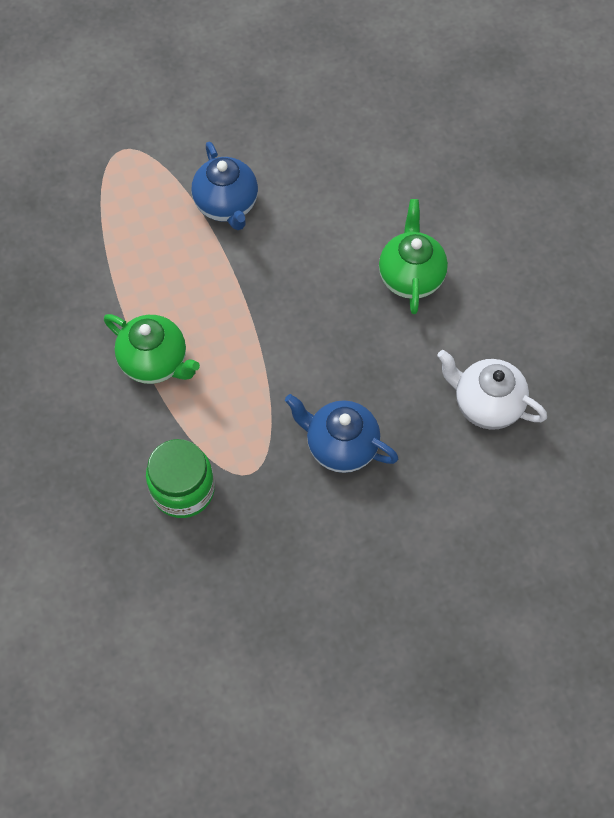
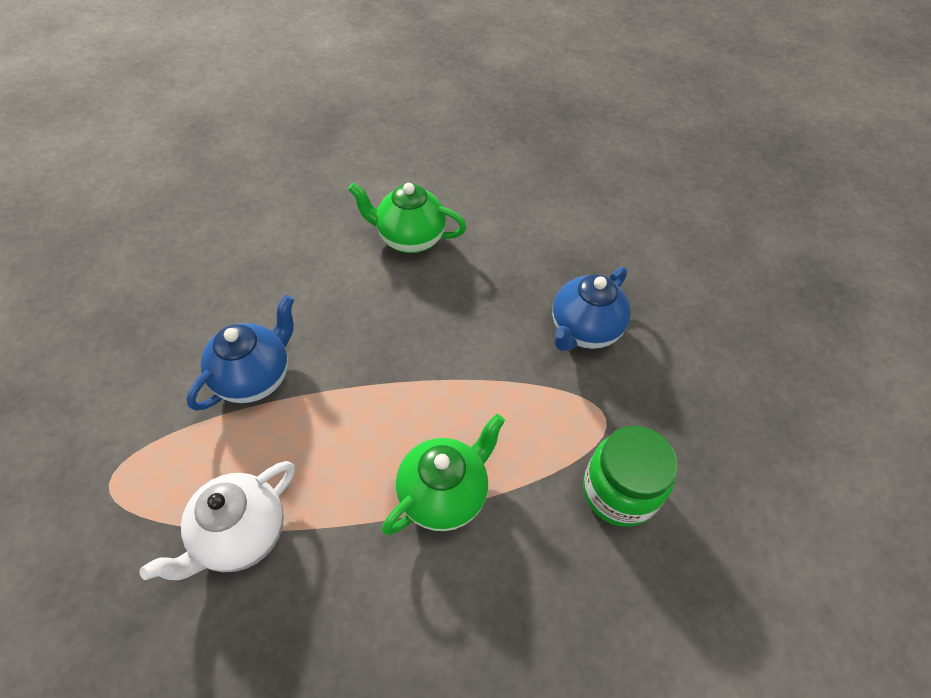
camera: 80 degrees left, 10 degrees down
(227, 205) = (255, 377): blue teapot -> blue teapot turned 45 degrees counterclockwise
(486, 404) = (557, 216): white teapot -> white teapot (241, 535)

